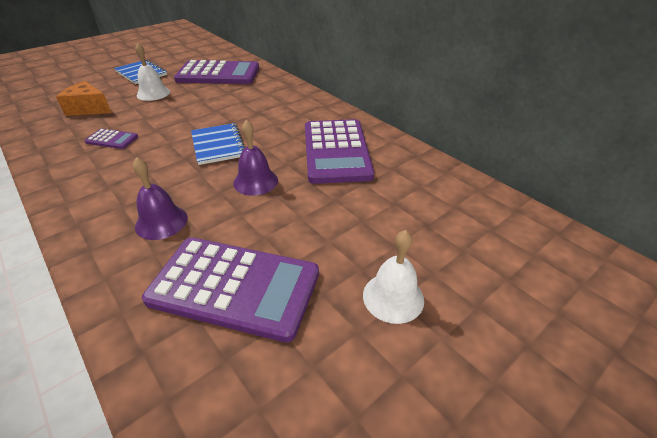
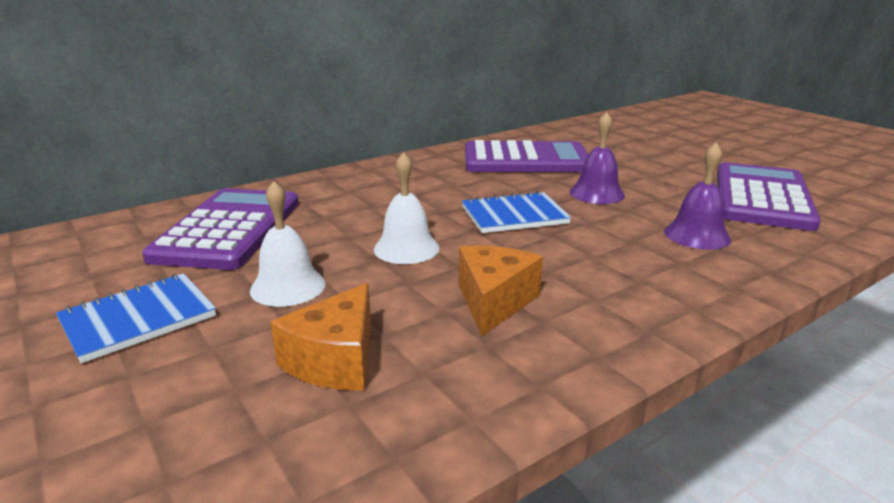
camera: 85 degrees left, 15 degrees down
(112, 139) = (494, 301): purple calculator -> orange cheese
(393, 297) = (727, 153): white bell -> white bell (406, 248)

